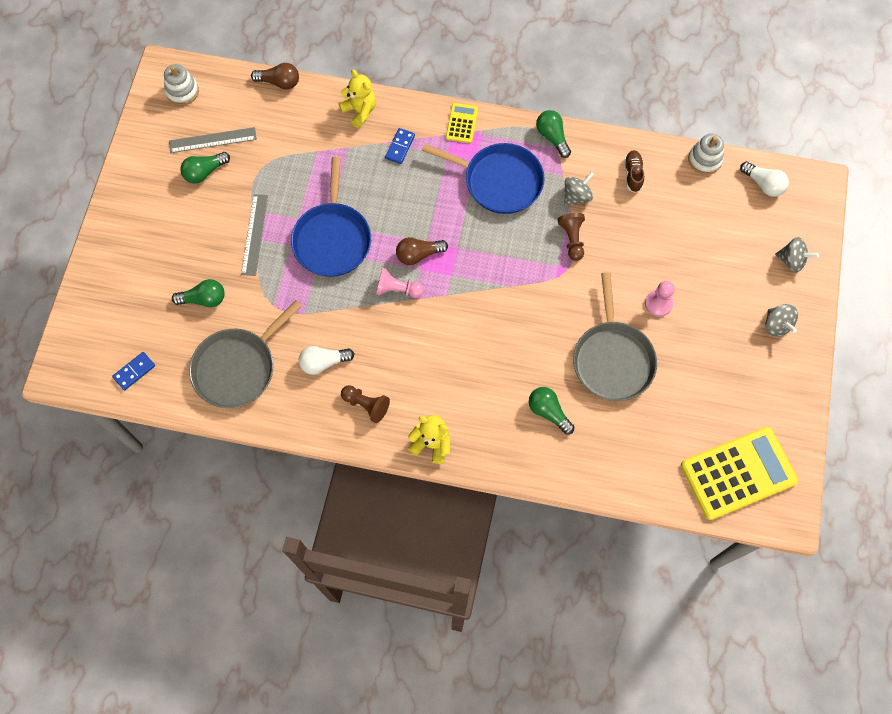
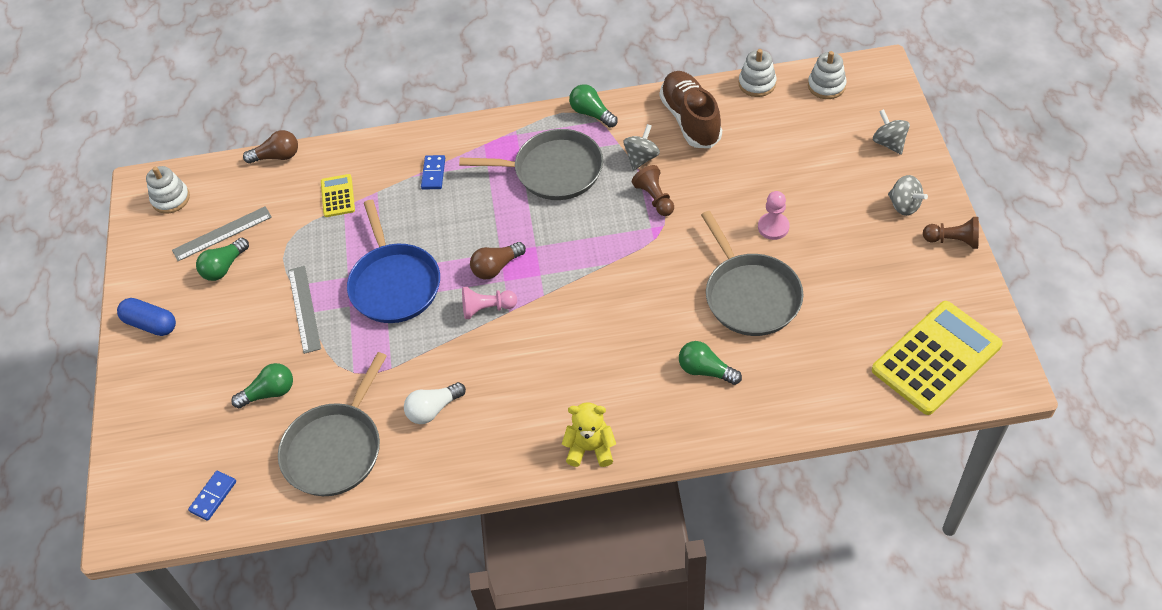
camera: 15 degrees left, 15 degrees down
(132, 202) = (151, 324): none -> blue capsule
(360, 111) = (376, 155): yellow teddy bear -> none
(366, 405) = (500, 435): brown pawn -> brown pawn (953, 240)
(461, 123) = (490, 131): yellow calculator -> yellow calculator (337, 196)
(499, 181) = (553, 170): blue pan -> grey pan
(633, 174) = (690, 119): brown shoe -> brown shoe, size x1.99
(763, 184) = (826, 86): white light bulb -> white stacking toy
(791, 260) = (889, 143): grey spinning top -> grey spinning top turned 120 degrees counterclockwise

